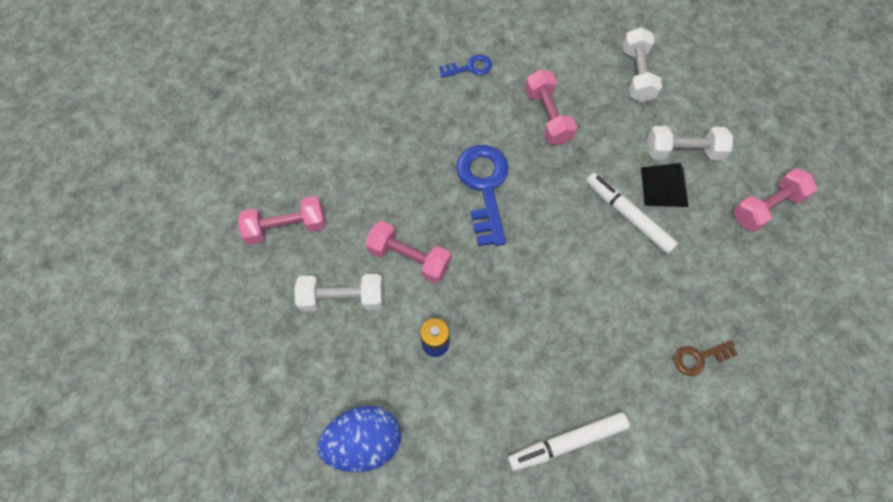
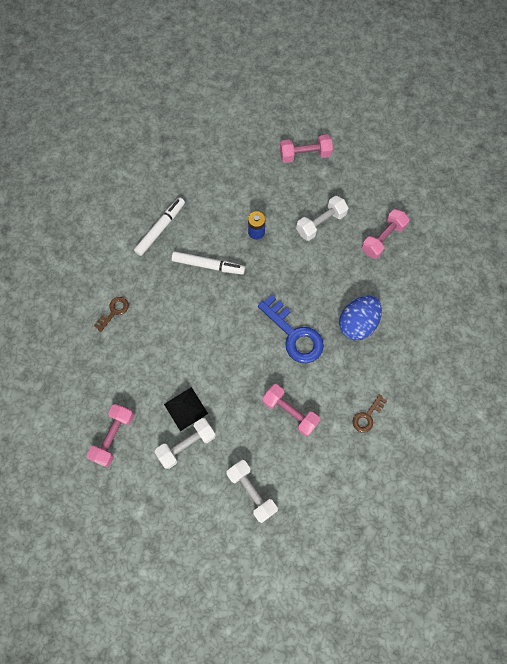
camera: 145 degrees right, 5 degrees up
(364, 442) = (256, 170): blue egg -> blue egg (357, 323)
(409, 258) = (304, 265): pink dumbbell -> pink dumbbell (305, 155)
(469, 67) = (367, 416): blue key -> brown key
(628, 216) = (197, 373): white marker -> white marker (208, 265)

